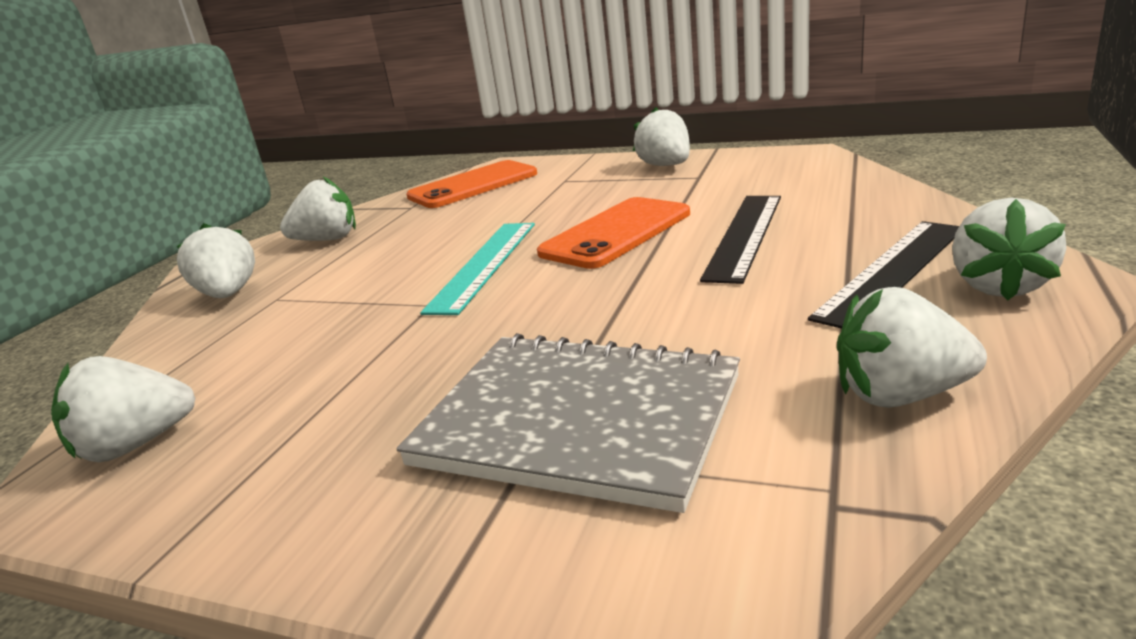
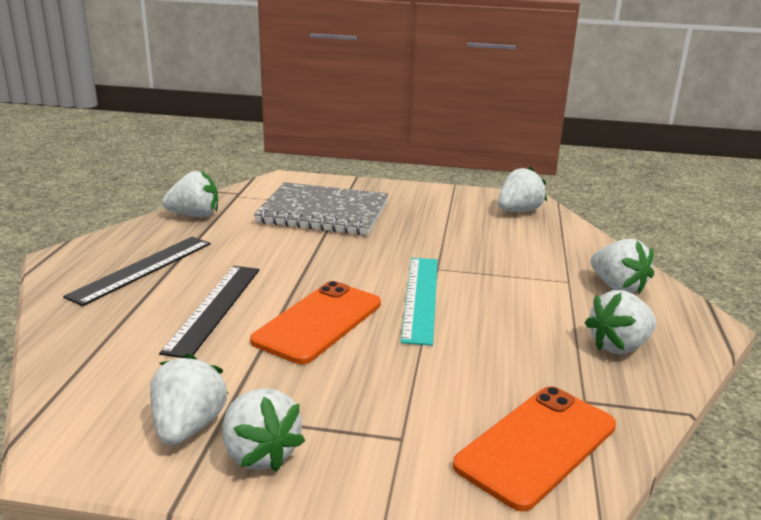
camera: 165 degrees right, 0 degrees up
(999, 286) = (99, 256): white strawberry -> white strawberry (188, 427)

